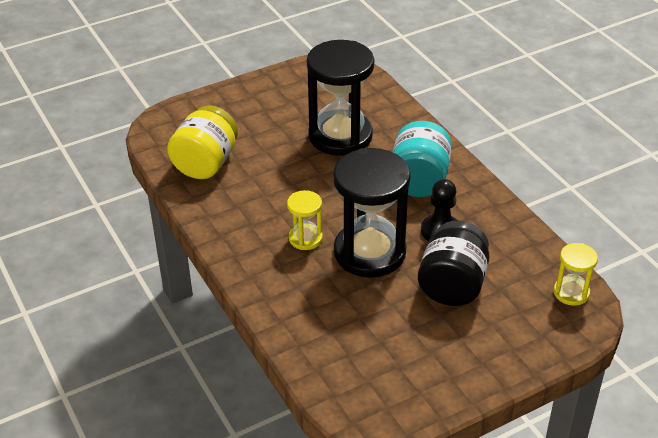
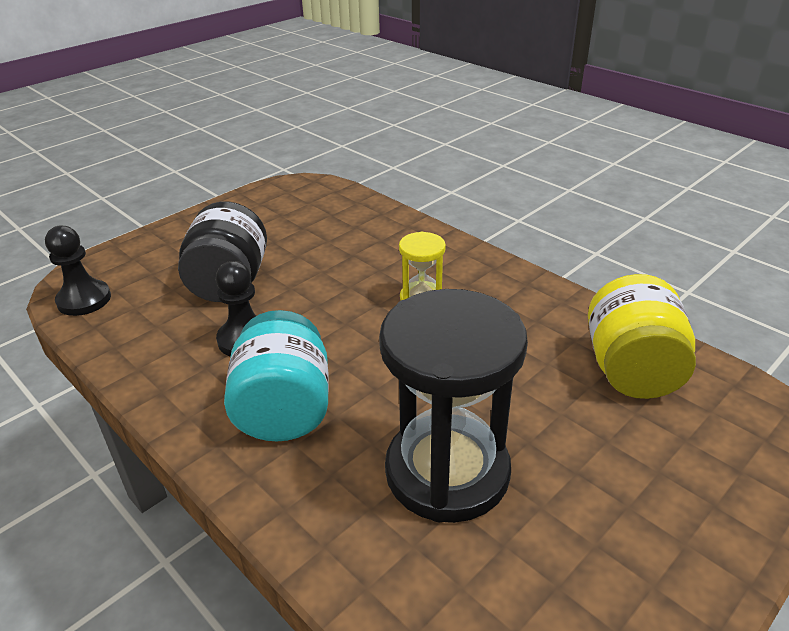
camera: 165 degrees right, 5 degrees down
(369, 252) = (335, 298): black hourglass -> none
(571, 292) = (84, 300): yellow hourglass -> black pawn

